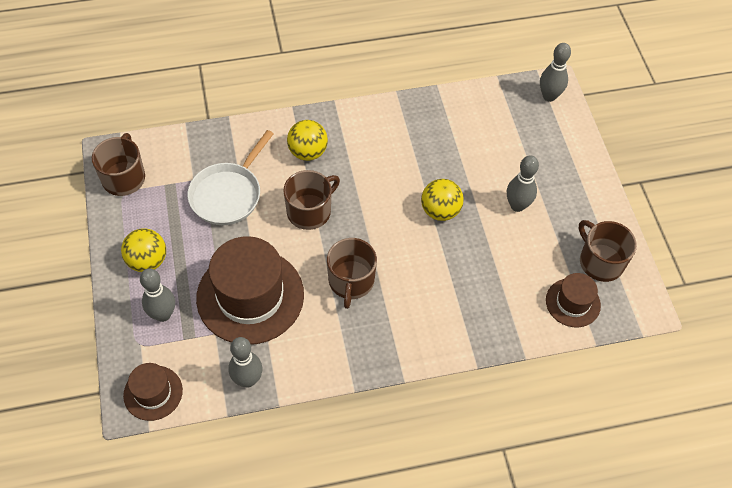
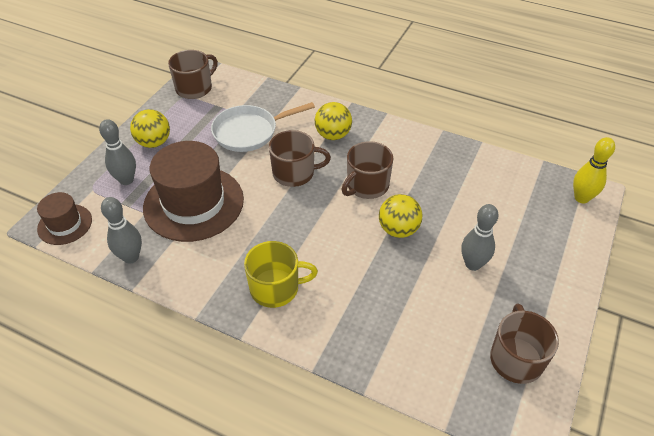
camera: 40 degrees right, 10 degrees down
(351, 281) = (275, 237): brown mug -> brown mug (367, 185)
(392, 324) = (276, 288): none -> yellow mug
(549, 96) = (581, 198): grey bowling pin -> yellow bowling pin
(573, 303) = (454, 376): brown hat -> none

